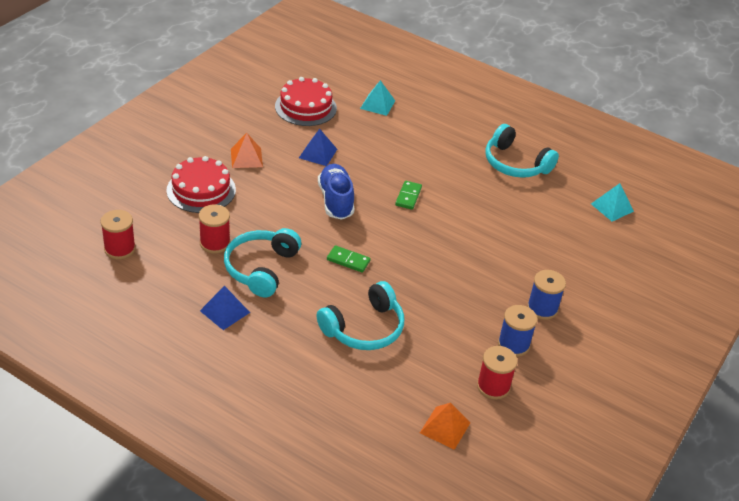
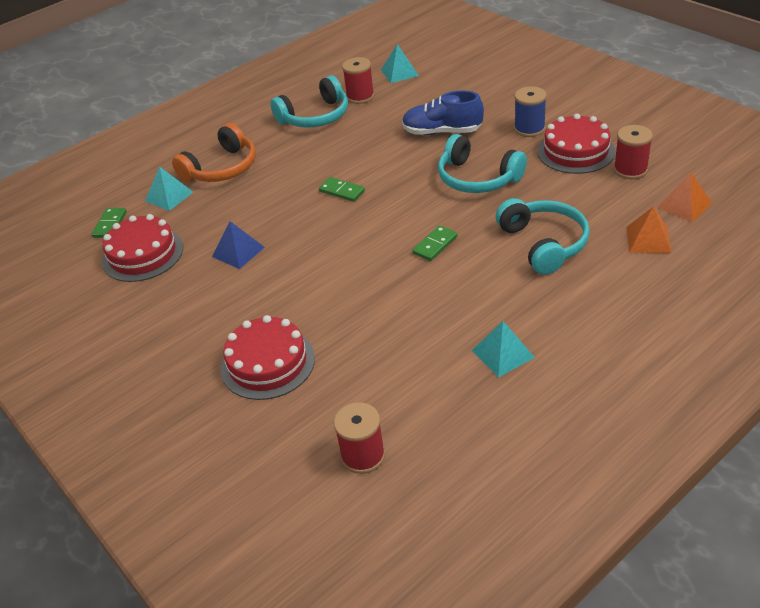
camera: 65 degrees left, 0 degrees up
(215, 243) = (377, 355): red spool -> red spool (360, 96)
(225, 311) = (502, 354): blue pyramid -> turquoise pyramid
(246, 158) = (219, 315): orange pyramid -> orange pyramid (648, 239)
(261, 268) = (433, 316): turquoise headphones -> turquoise headphones (477, 178)
(336, 83) = (110, 224): none -> green domino
(336, 200) = (330, 245): blue shoe -> blue shoe (442, 132)
(421, 124) = (221, 168): none -> orange headphones
(513, 344) = (576, 151): blue spool -> red cake

